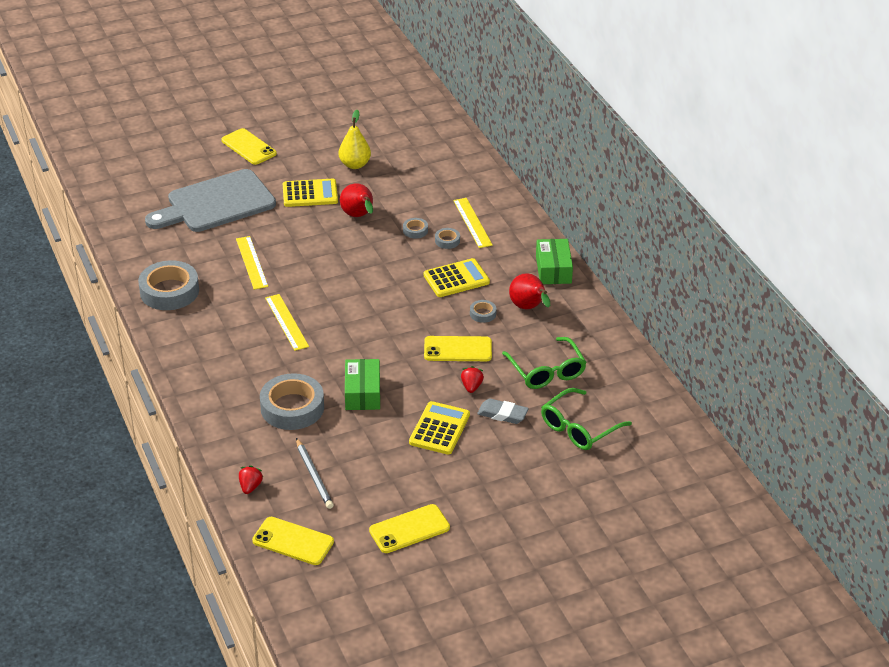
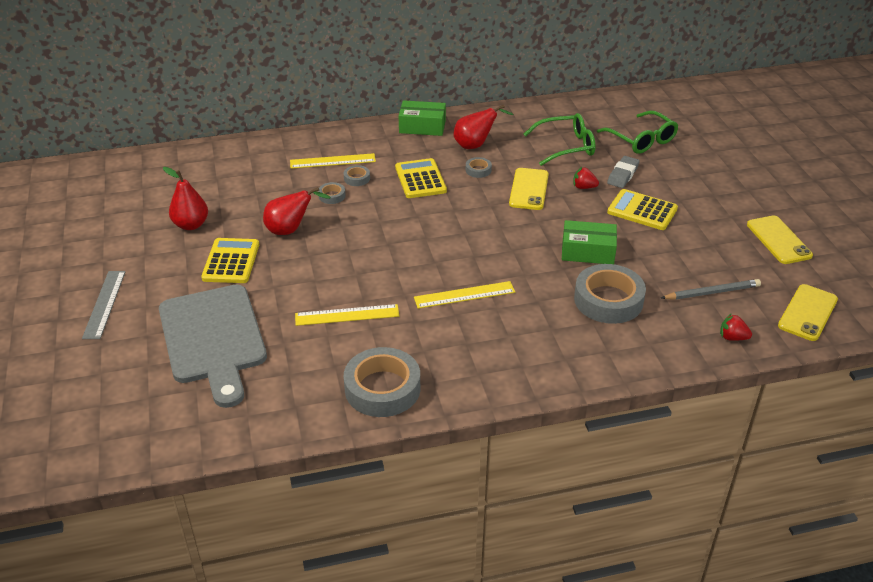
camera: 80 degrees left, 0 degrees up
(249, 147) = (104, 304): yellow phone -> grey ruler
(355, 165) = (191, 225): yellow pear -> red pear

